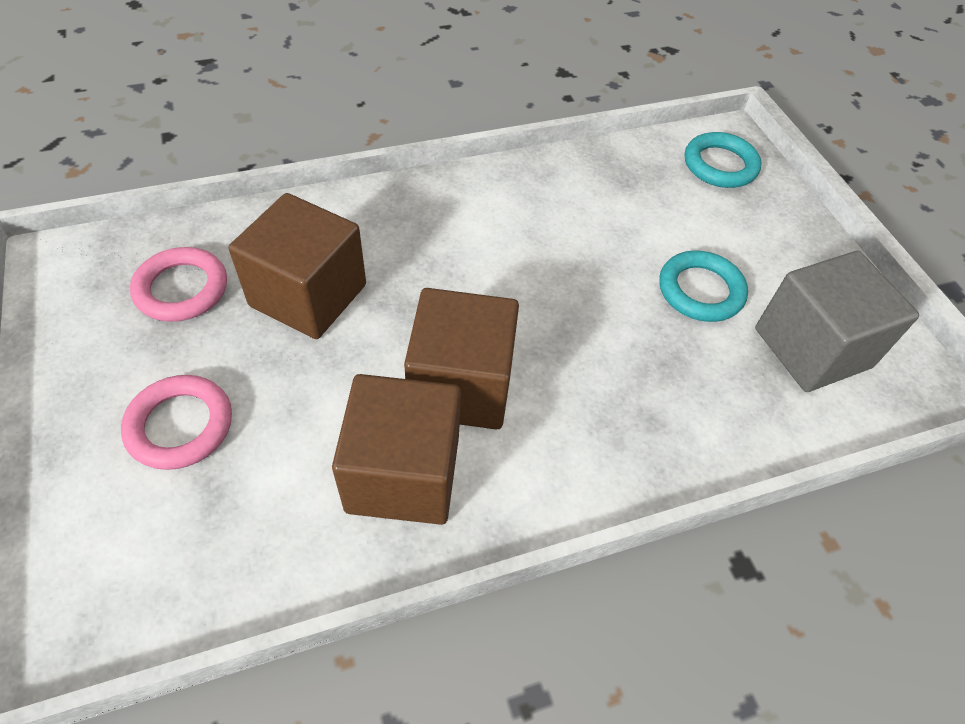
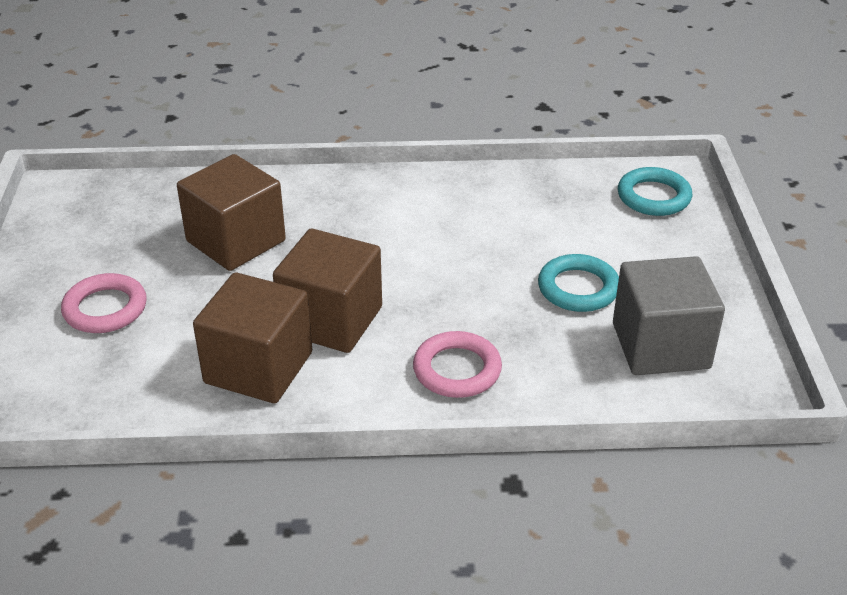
camera: 20 degrees right, 15 degrees down
(182, 289) = (140, 222): pink ring -> pink ring (457, 370)

